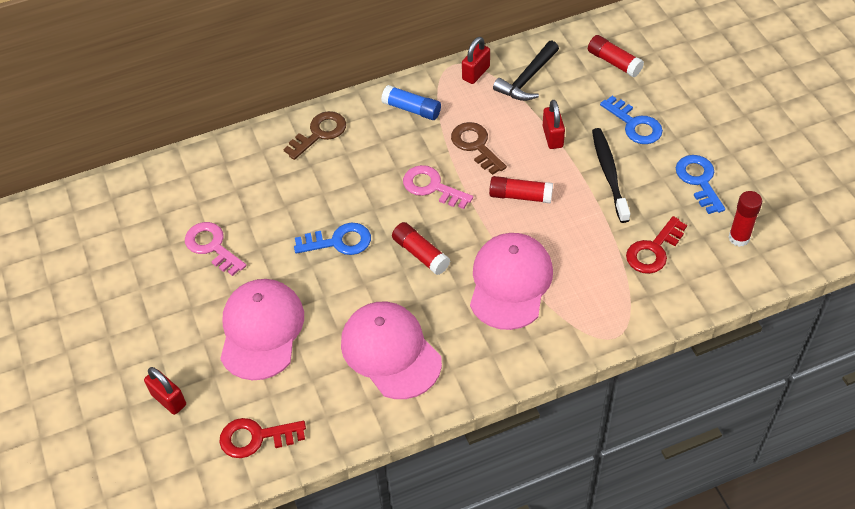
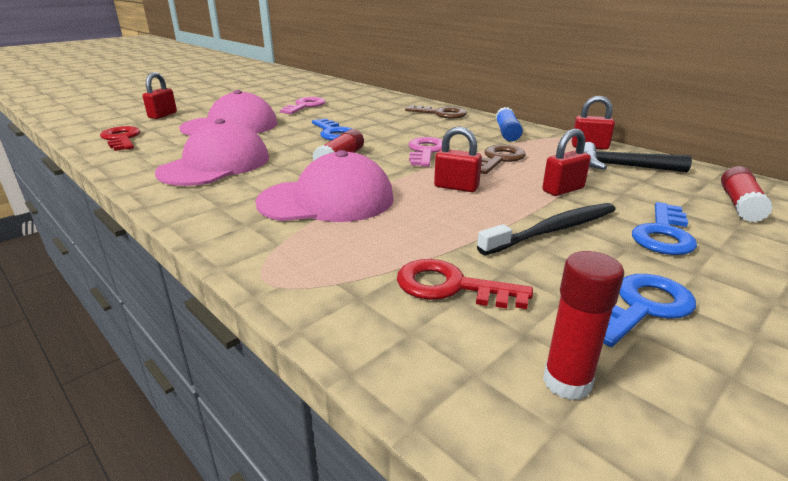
camera: 65 degrees right, 25 degrees down
(520, 196) = (456, 187): red glue stick -> red padlock

